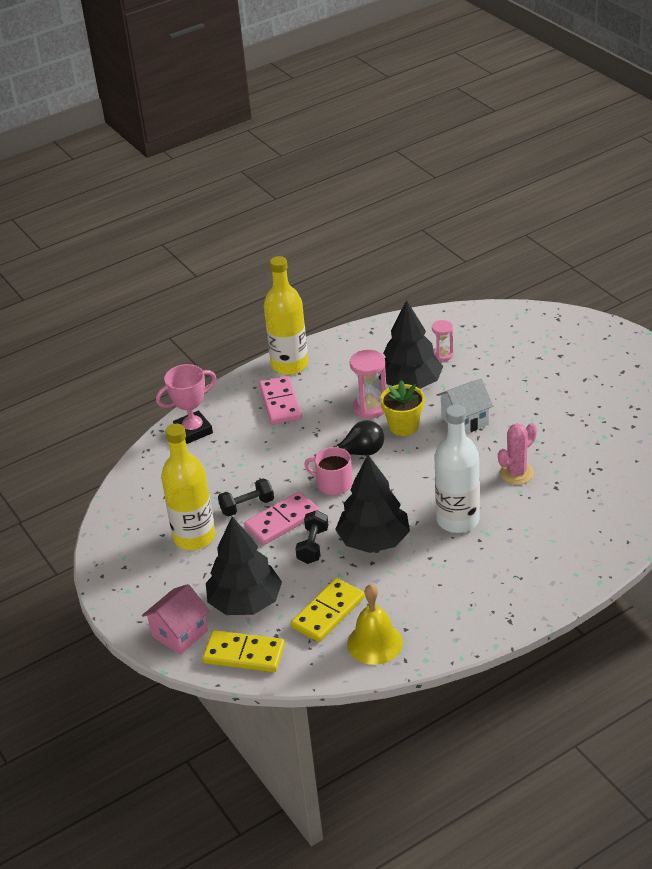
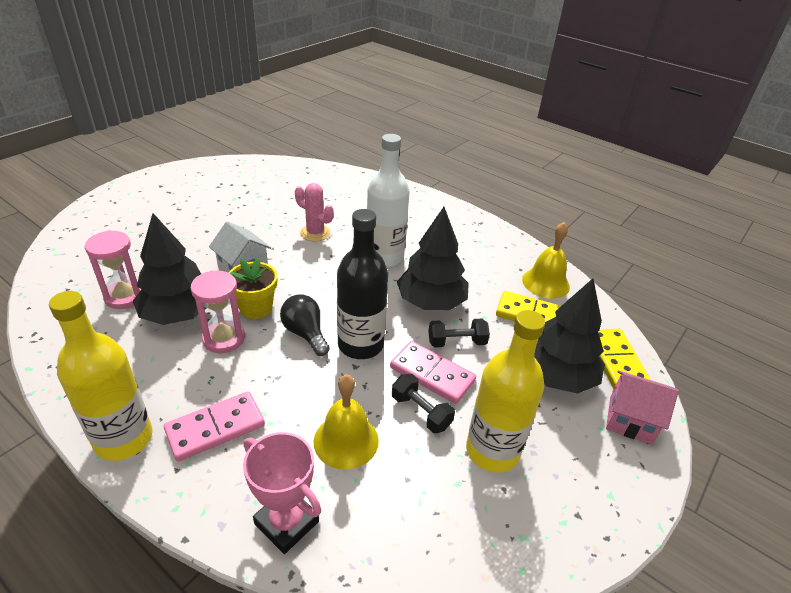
camera: 115 degrees left, 0 degrees up
(240, 463) = (346, 440): none -> yellow bell
(333, 484) = (360, 345): pink mug -> black bottle
(442, 355) = (125, 296): pink hourglass -> pink hourglass, size x1.60

